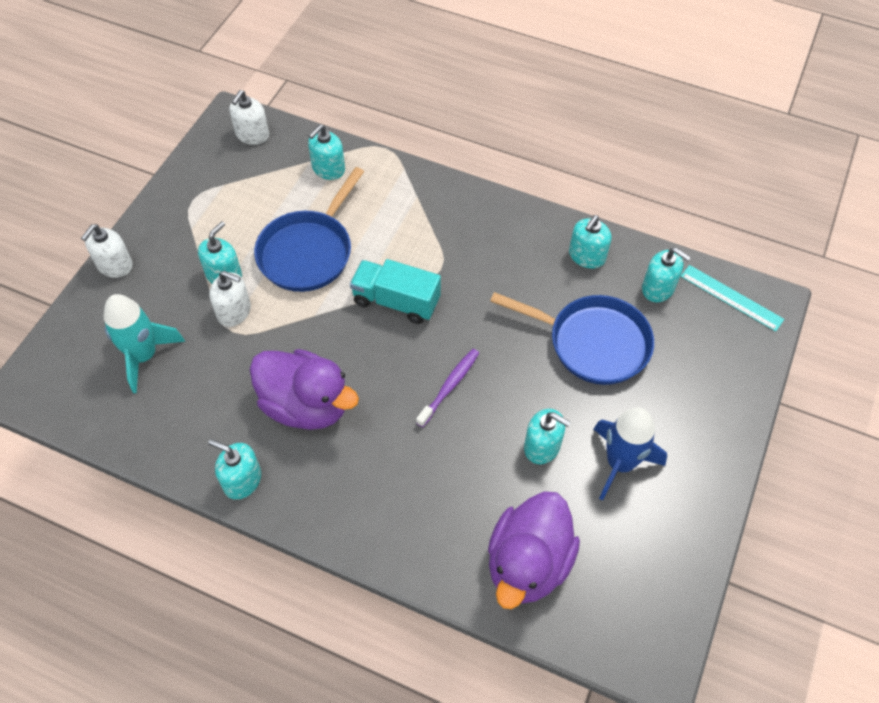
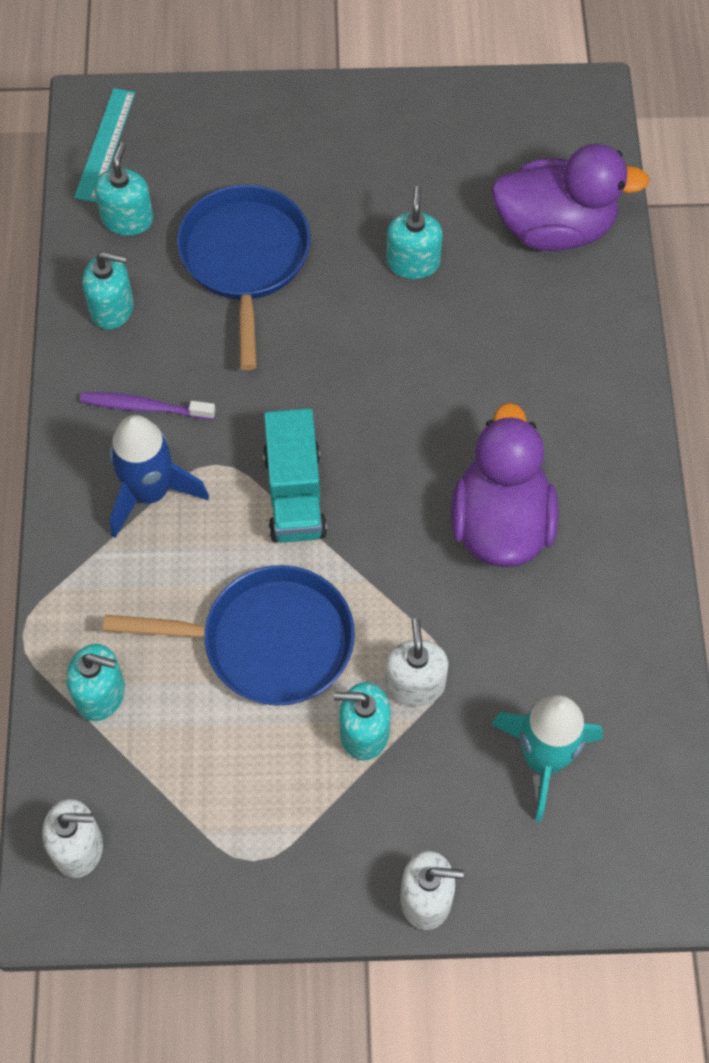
camera: 115 degrees left, 5 degrees up
(242, 480) = (635, 542): turquoise soap dispenser -> none
(449, 386) = (387, 382): purple toothbrush -> purple toothbrush (144, 407)
(620, 463) = (391, 186): blue rocket -> blue rocket (150, 493)

